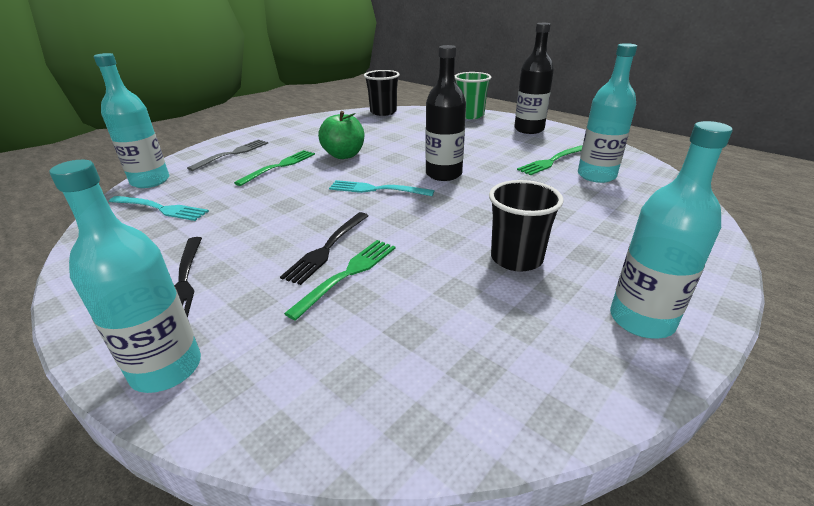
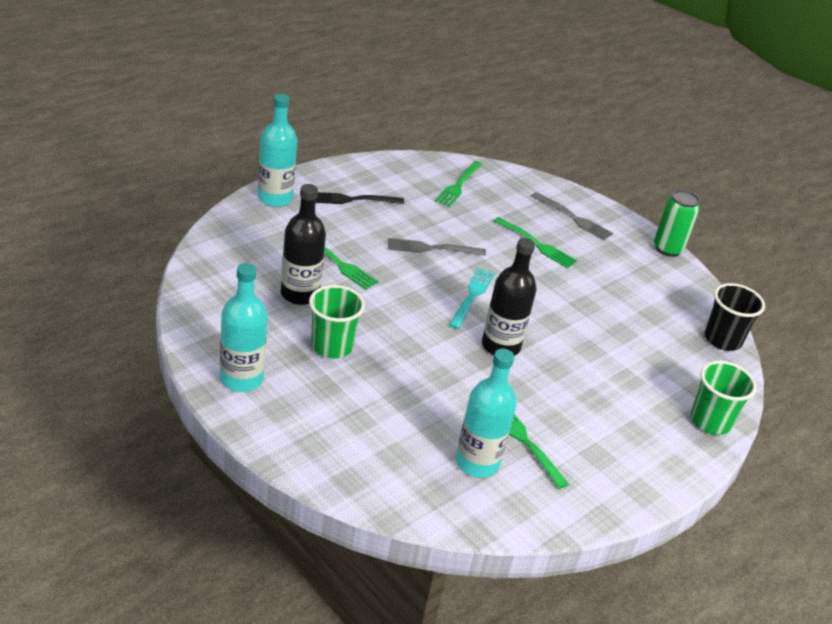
camera: 90 degrees right, 5 degrees up
(150, 181) = (513, 177): turquoise bottle -> none
(160, 208) = (459, 185): turquoise fork -> green fork
(277, 124) = (667, 249): none -> green can
(298, 215) = (432, 248): none -> grey fork
(327, 248) = (375, 258): black fork -> none
(344, 155) = (562, 287): green apple -> none
(516, 258) = (332, 346): black cup -> green cup
(529, 129) = (644, 463): black bottle -> black bottle (300, 294)

